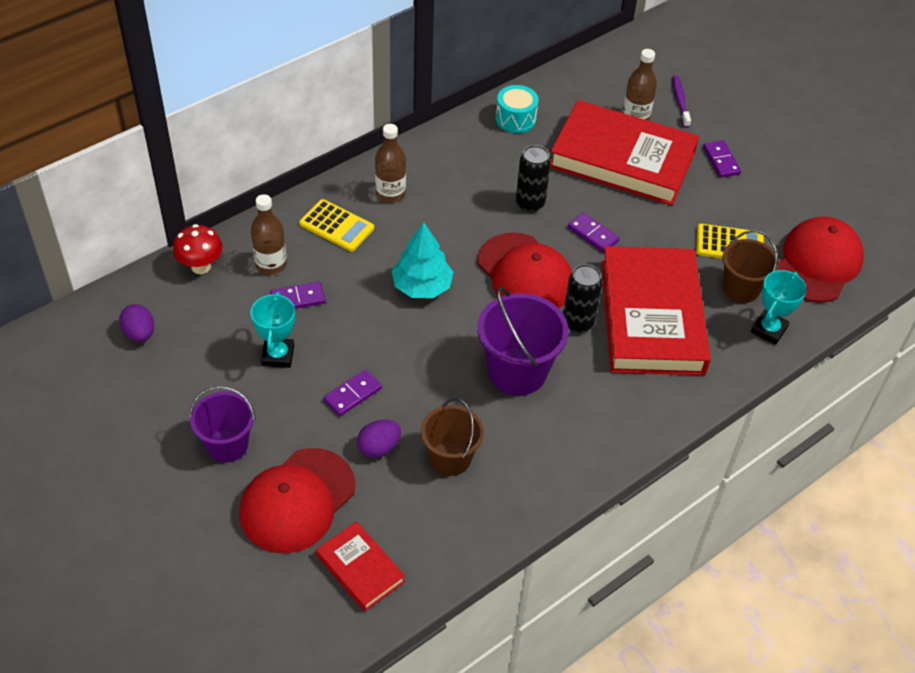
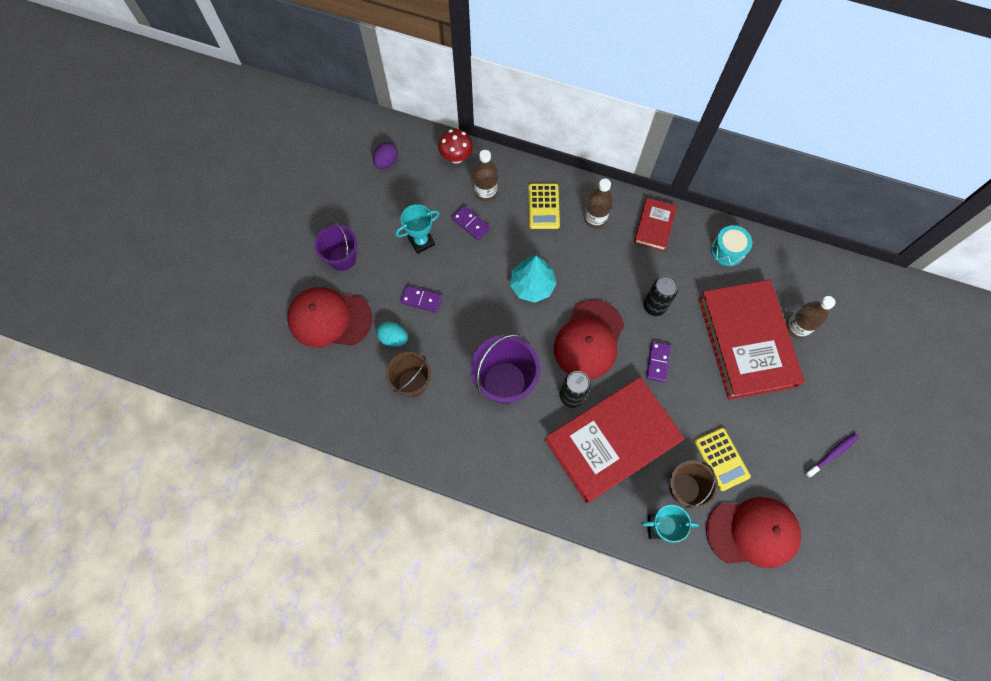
camera: 60 degrees right, 20 degrees up
(360, 569) = (306, 380): red book -> red book (654, 226)
(379, 447) = (393, 338): purple egg -> turquoise egg
(680, 101) = (843, 348): purple toothbrush -> purple toothbrush (832, 454)
(721, 160) = (803, 410): purple domino -> none

